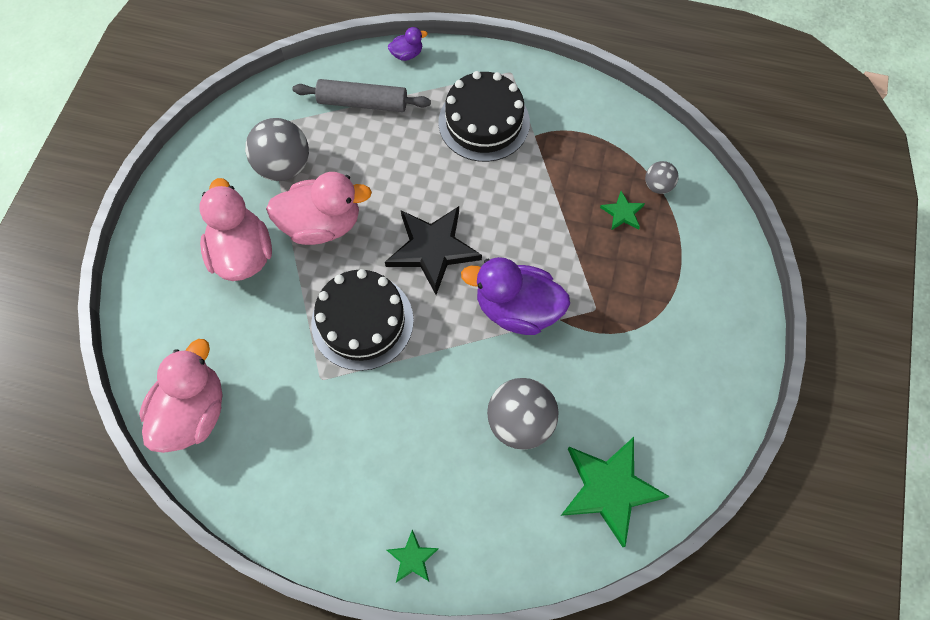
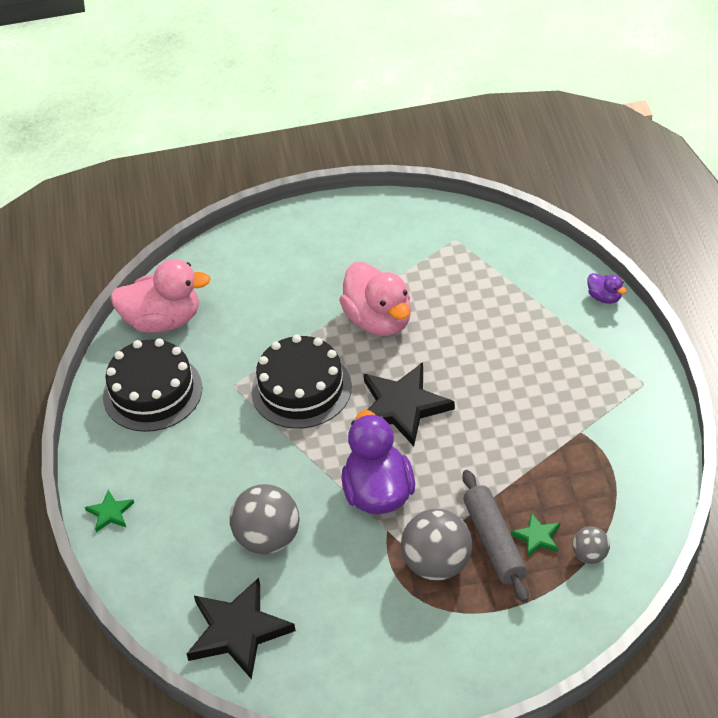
camera: 70 degrees right, 20 degrees down
(243, 253) = (318, 283): pink duck -> none
(284, 166) = (420, 269): grey ball -> grey ball (437, 564)
(363, 103) = (525, 290): grey rolling pin -> grey rolling pin (494, 542)
(484, 122) = (567, 387): black cake -> black cake (152, 392)
(609, 489) = (238, 631): green star -> black star

